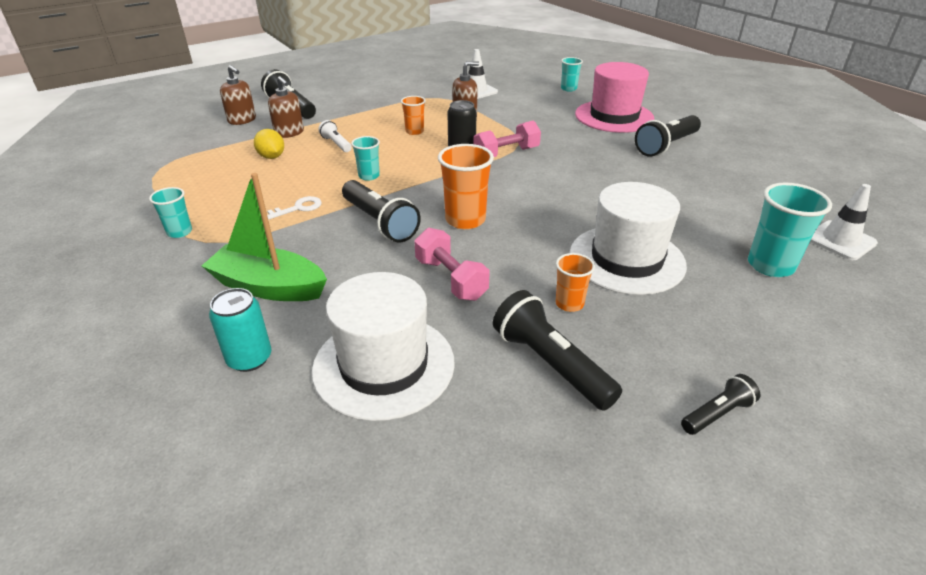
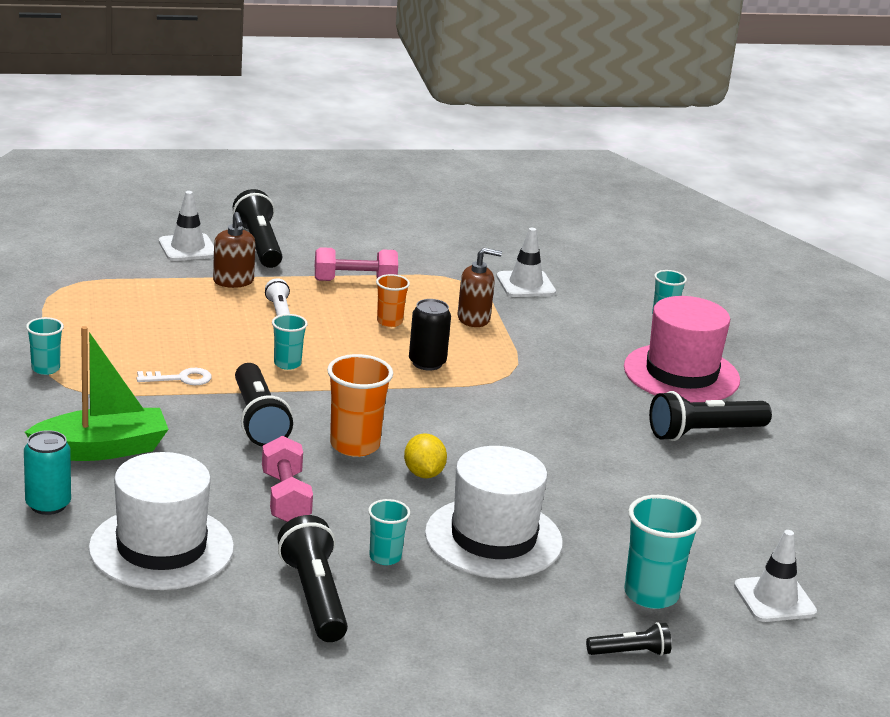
camera: 20 degrees right, 10 degrees down
(242, 120) = (187, 248): brown soap dispenser -> white traffic cone
(269, 287) = (102, 449): green boat -> green boat turned 120 degrees clockwise
(271, 157) = (192, 308): yellow lemon -> yellow lemon (423, 474)
(506, 154) = (479, 383): pink dumbbell -> pink dumbbell (355, 281)
(569, 304) = (385, 557): orange cup -> turquoise cup
(717, 414) = (428, 681): black flashlight -> black flashlight (630, 653)

